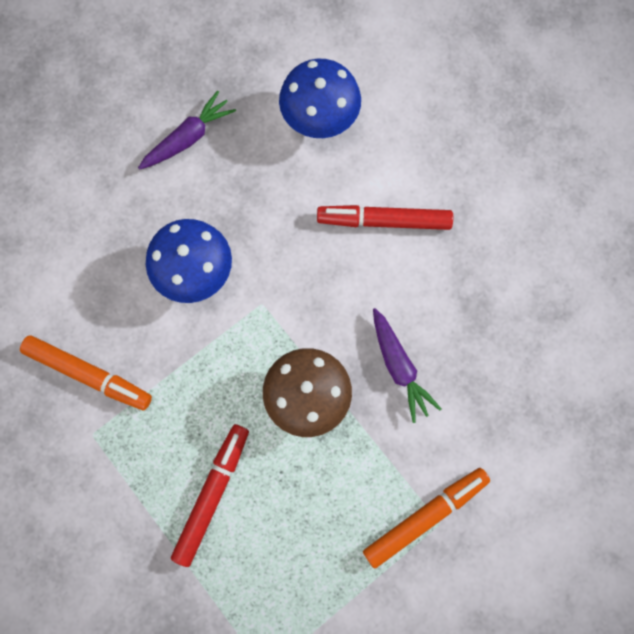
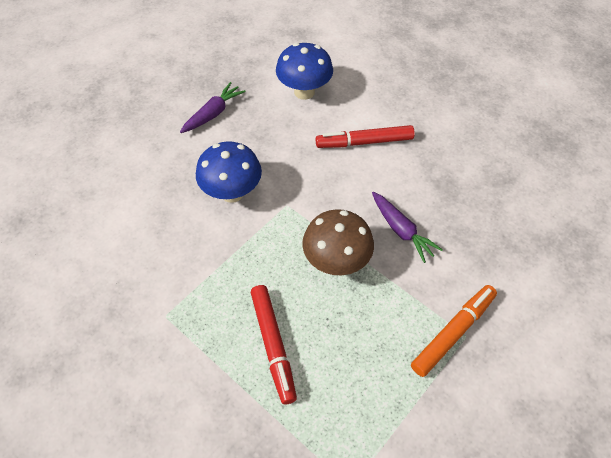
camera: 10 degrees left, 20 degrees down
(88, 374) = (157, 272): orange marker -> none
(212, 494) = (273, 345): red marker -> red marker turned 150 degrees clockwise

